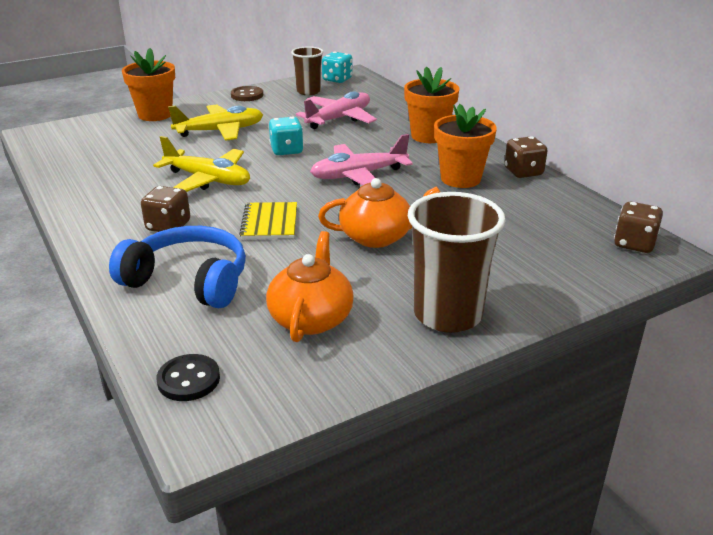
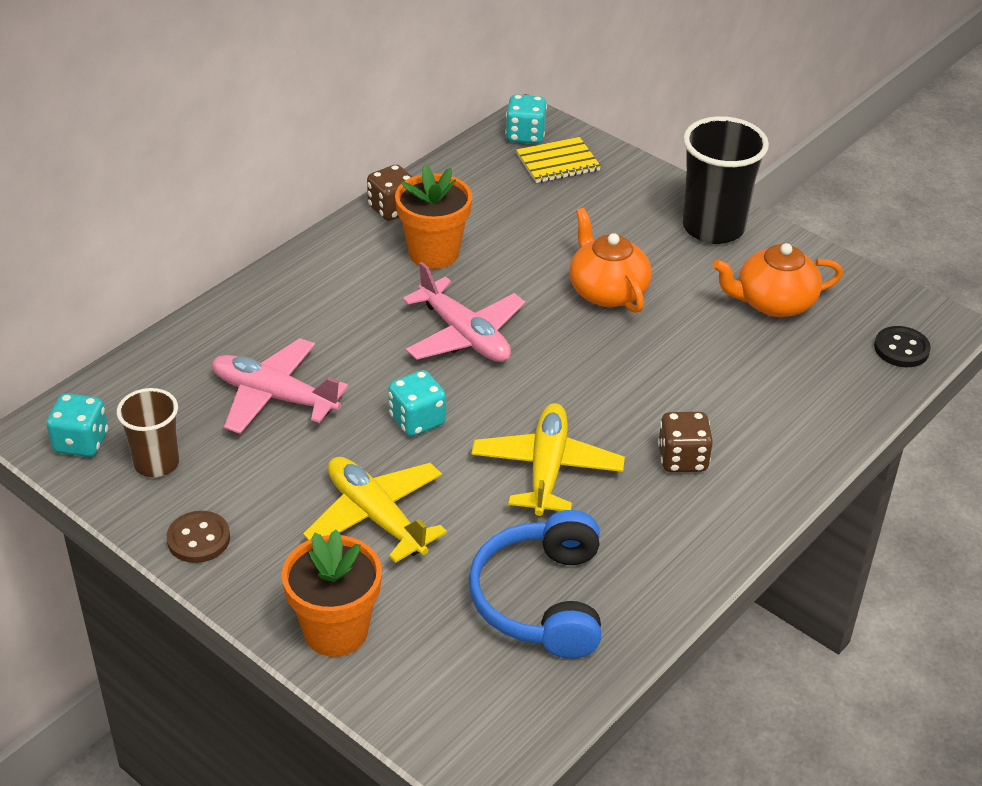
camera: 110 degrees left, 10 degrees up
(188, 280) = (773, 401): blue headphones -> blue headphones (541, 600)
(269, 222) = (624, 378): yellow notebook -> yellow notebook (558, 162)
(429, 136) = (309, 296): orange flower pot -> none
(448, 314) = (713, 227): brown cup -> black cup
(634, 244) = (525, 135): brown dice -> turquoise dice

